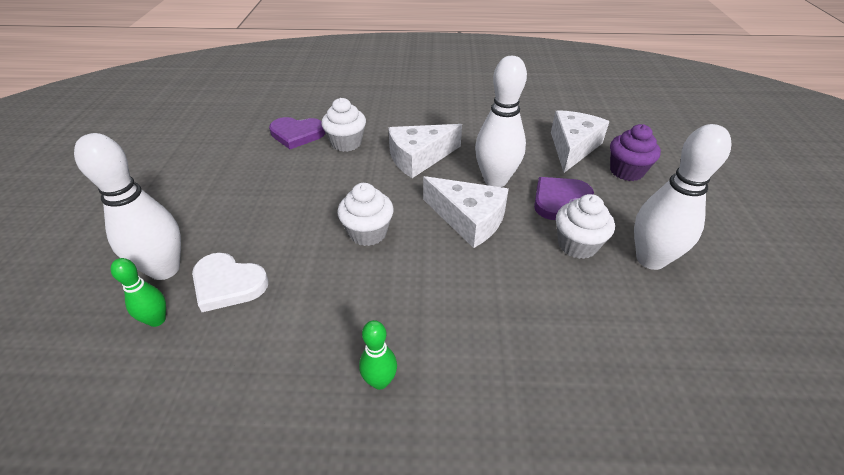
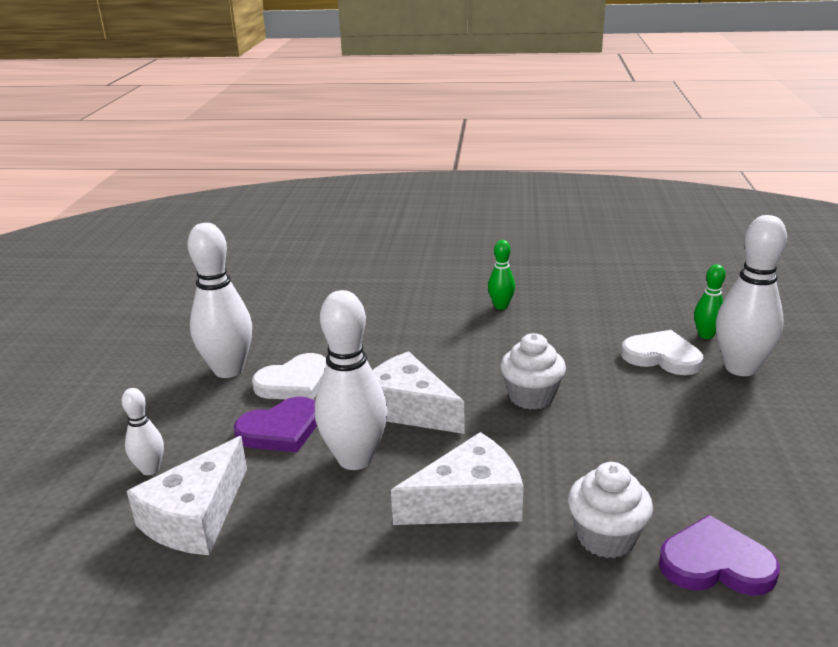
camera: 175 degrees left, 15 degrees down
(577, 245) = (294, 382): white cupcake -> white heart
(626, 171) = (150, 469): purple cupcake -> white bowling pin

